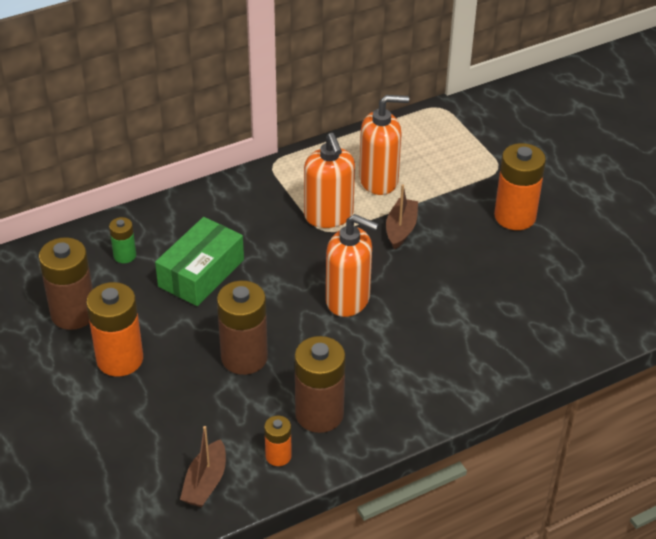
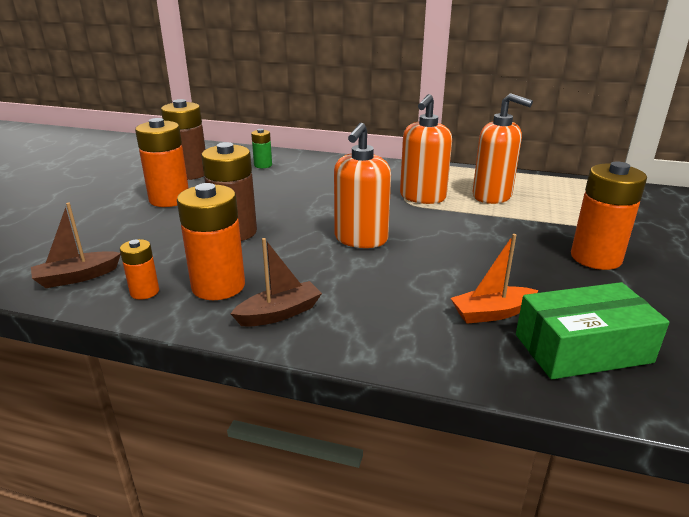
camera: 45 degrees right, 15 degrees down
(201, 273) = (289, 187): green box -> green box (582, 348)
(319, 414) = (218, 286): brown battery -> orange battery
(348, 300) = (360, 239): orange soap dispenser -> orange soap dispenser turned 45 degrees clockwise
(401, 229) = (470, 223): brown boat -> brown boat (279, 313)
(507, 314) = (492, 313): none -> orange boat

